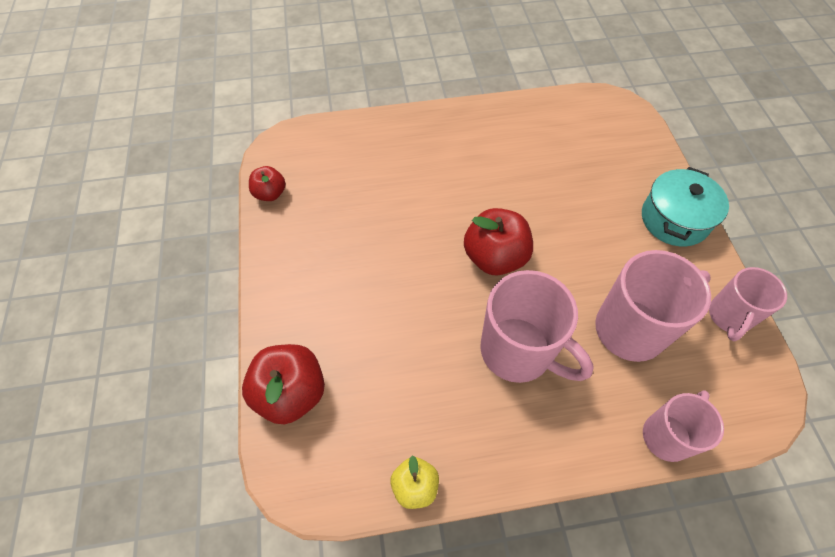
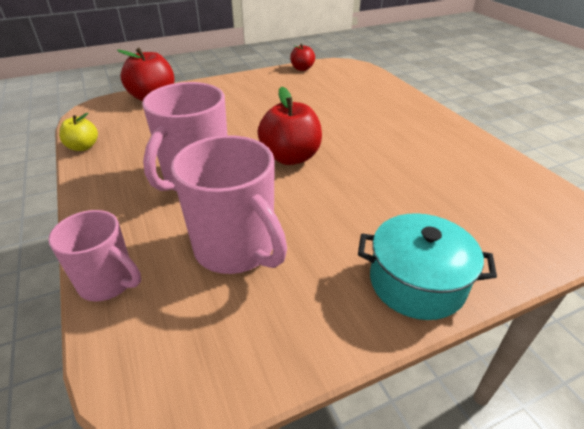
camera: 75 degrees right, 20 degrees down
(729, 317) = (278, 345): pink mug -> none

